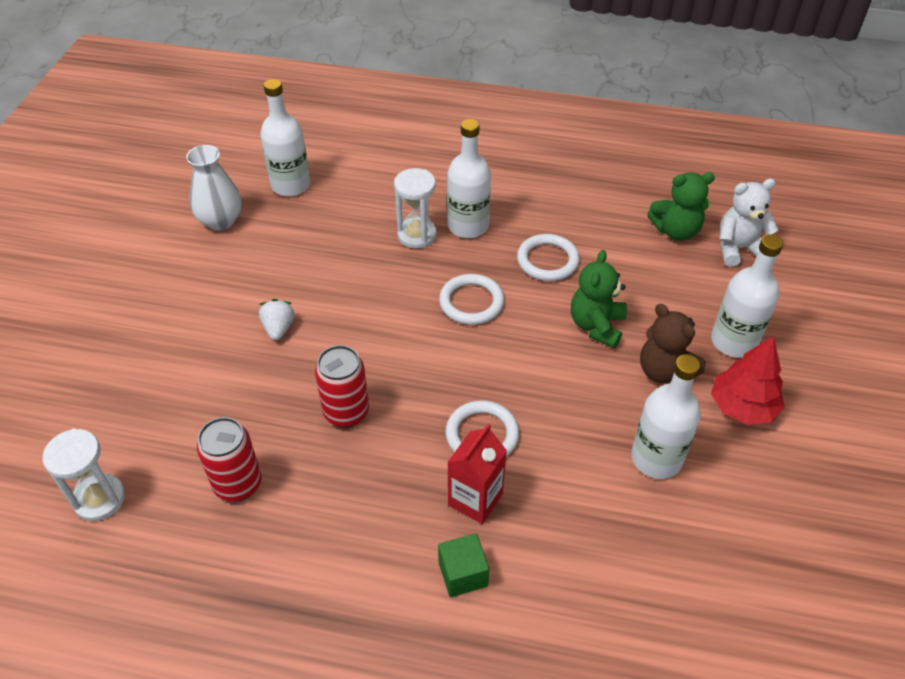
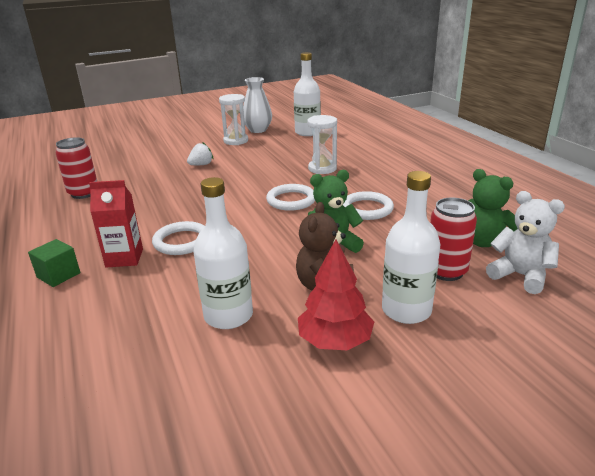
camera: 55 degrees right, 20 degrees down
(99, 499) = (52, 171): white hourglass -> white hourglass (236, 141)
(346, 412) = (159, 199): red can -> red can (446, 271)
(468, 226) = (354, 177): white bottle -> none

